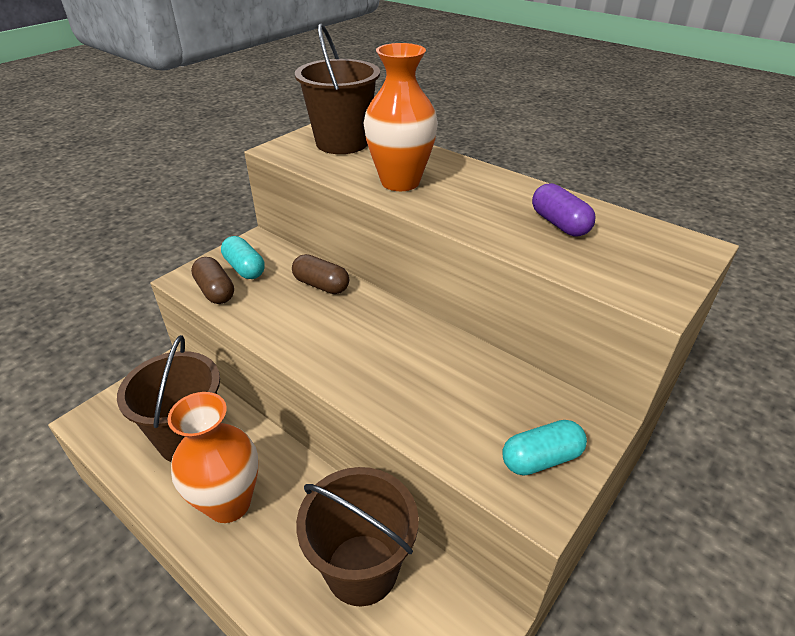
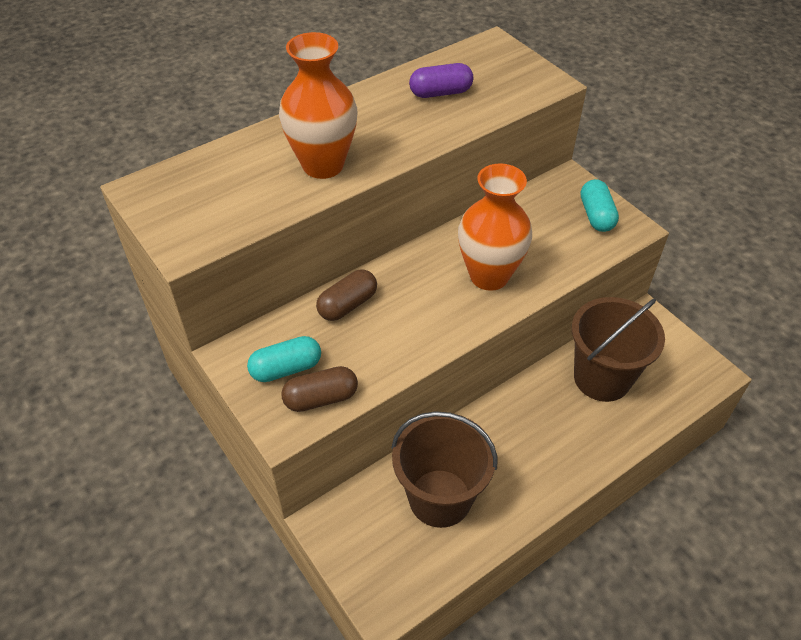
camera: 75 degrees left, 10 degrees up
(229, 503) = (526, 465): orange vase -> orange vase (489, 276)
(342, 143) = (202, 192): brown bucket -> none

